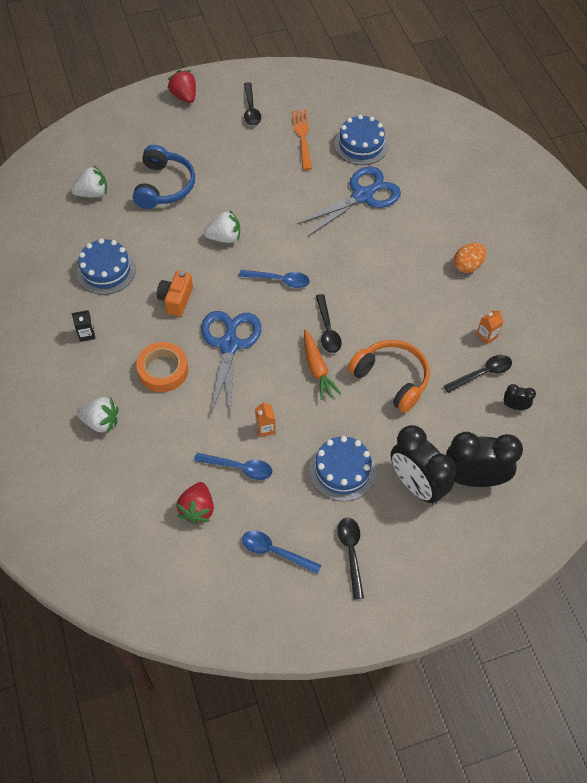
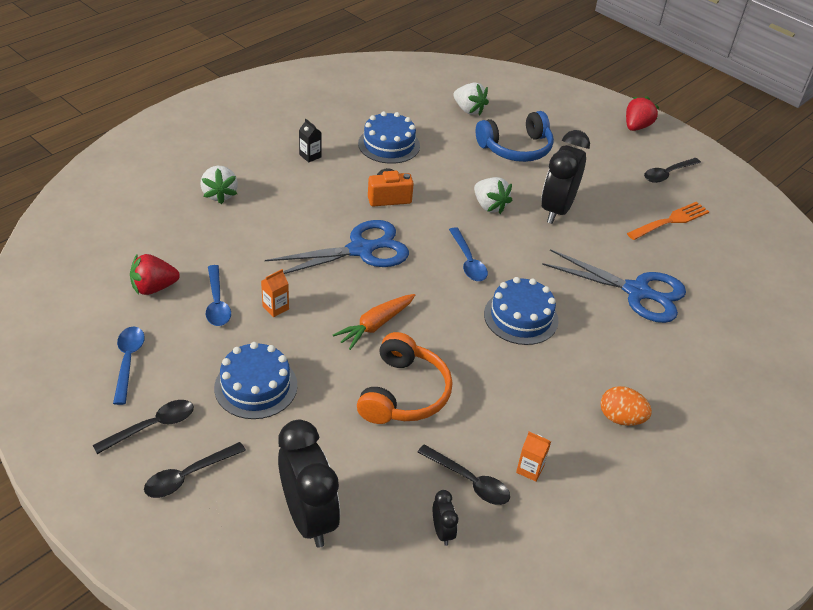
camera: 60 degrees right, 15 degrees down
(163, 370) = (301, 215): orange tape -> none
(327, 330) = (432, 318): black spoon -> black spoon (188, 476)
(361, 145) = (707, 269): blue cake -> blue cake (521, 317)
(416, 485) = (270, 461): black clock -> black clock (556, 210)

